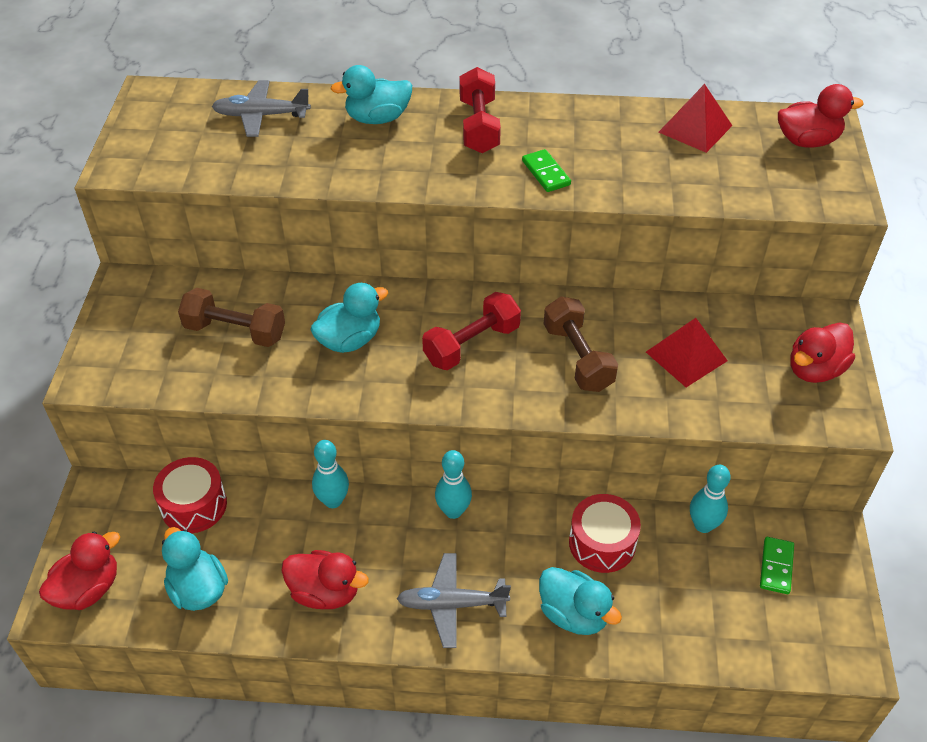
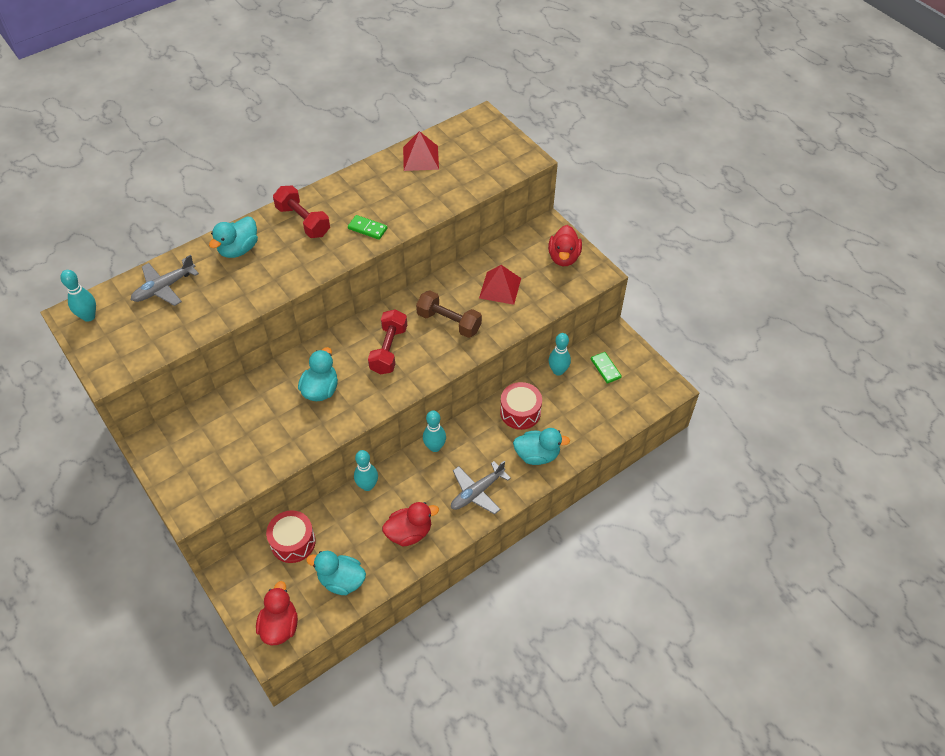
camera: 40 degrees left, 5 degrees up
(162, 103) = (89, 316): none -> turquoise bowling pin
(235, 331) = (249, 427): brown dumbbell -> none
(807, 141) = (482, 134): red duck -> none

